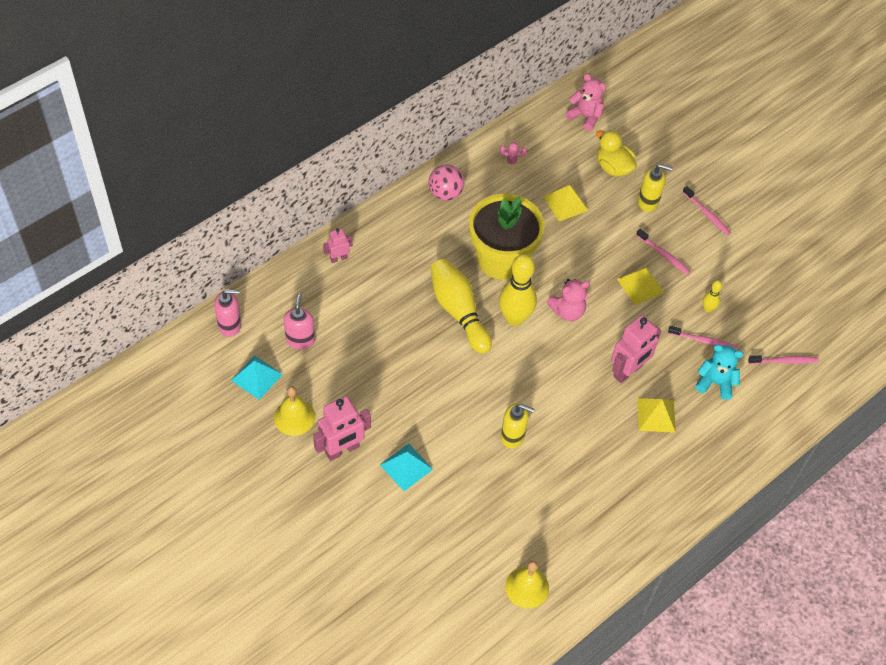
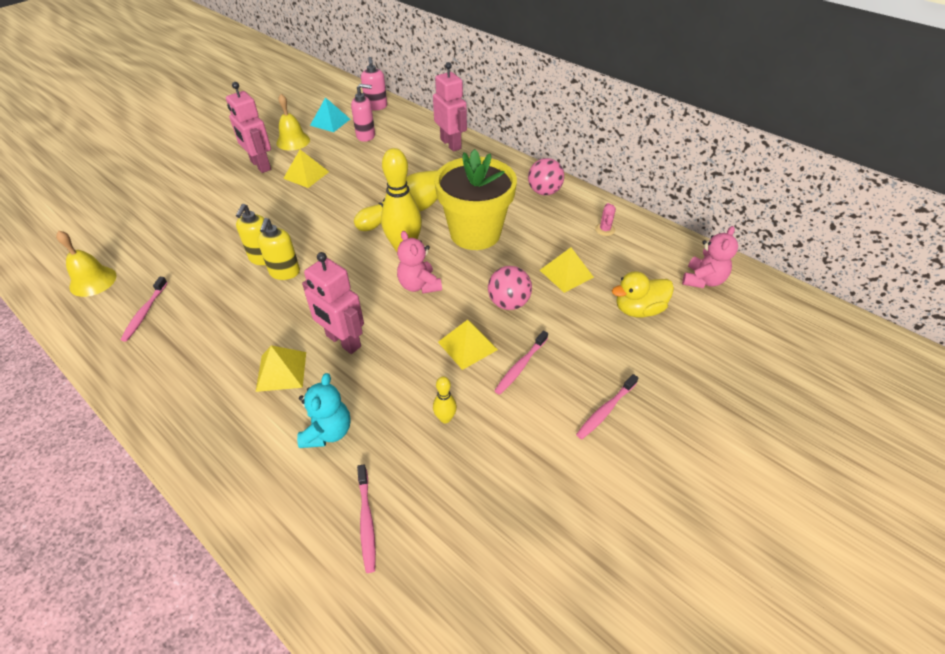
camera: 85 degrees right, 10 degrees down
(338, 258) = (451, 144): pink robot -> pink robot, size x1.85
(372, 402) = (306, 175): none -> yellow pyramid
(406, 467) = (239, 198): turquoise pyramid -> none
(596, 250) = (508, 303): none -> pink ball
(613, 167) = (638, 309): yellow duck -> yellow duck turned 150 degrees counterclockwise
(648, 202) = (599, 346): yellow soap dispenser -> yellow soap dispenser (284, 272)
(704, 341) = (392, 415): pink toothbrush -> pink toothbrush (145, 312)

